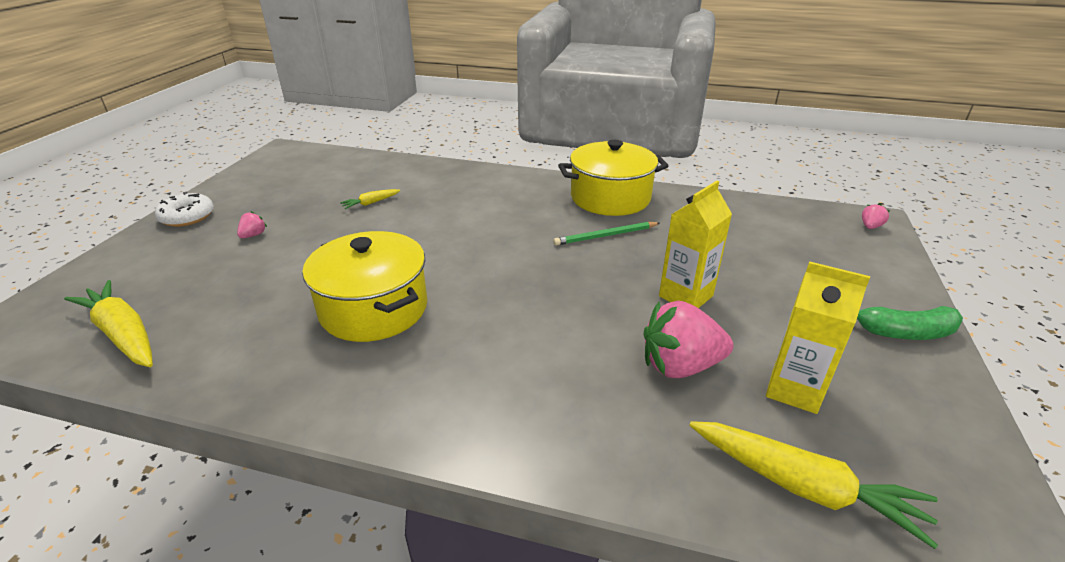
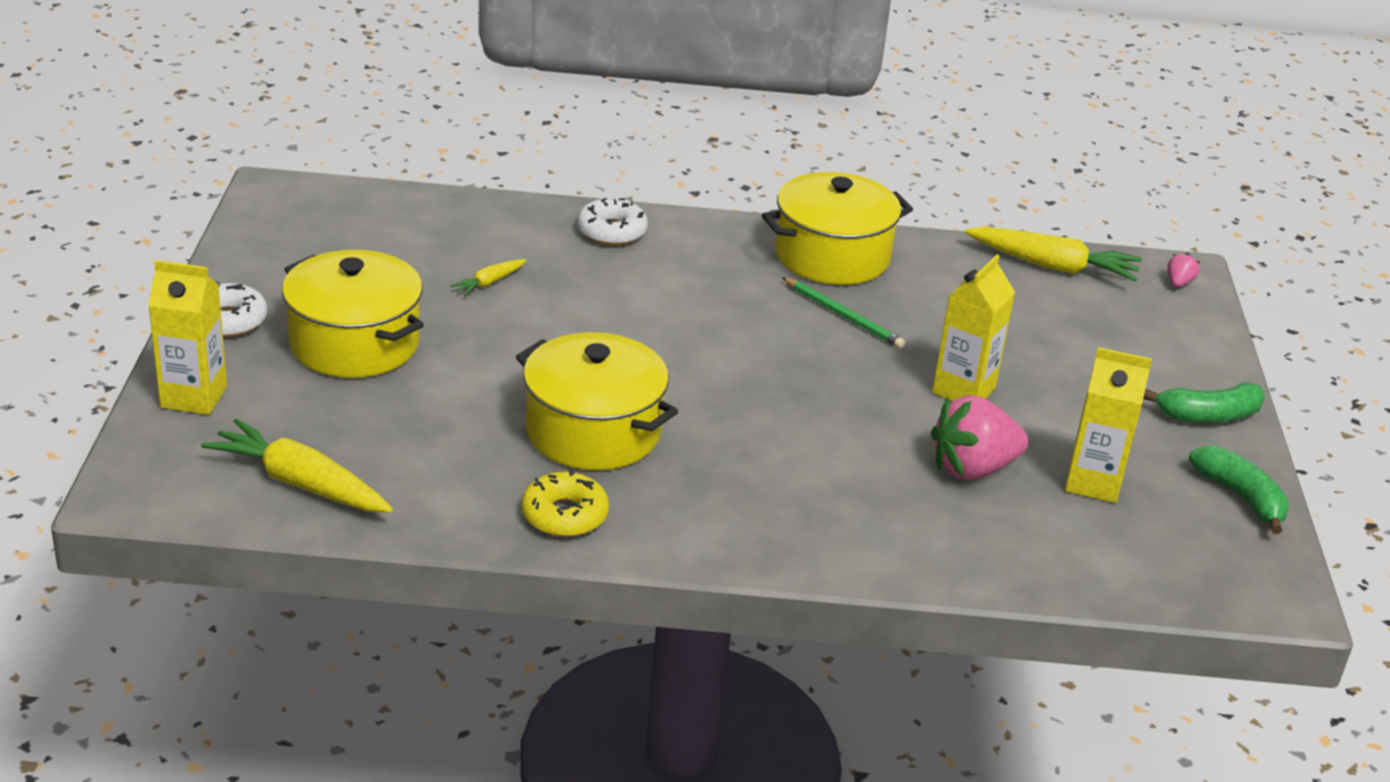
camera: 15 degrees left, 0 degrees up
(116, 264) = (194, 397): none -> yellow carton
(253, 235) = (354, 343): pink strawberry -> yellow pot
(303, 380) = (564, 515): none -> yellow donut
(469, 178) = (612, 231): none -> white donut
(605, 236) = (843, 316): green pencil -> green pencil turned 105 degrees counterclockwise
(803, 487) = (1105, 563): yellow carrot -> yellow carrot (1052, 266)
(948, 419) = (1240, 497): none -> green banana

